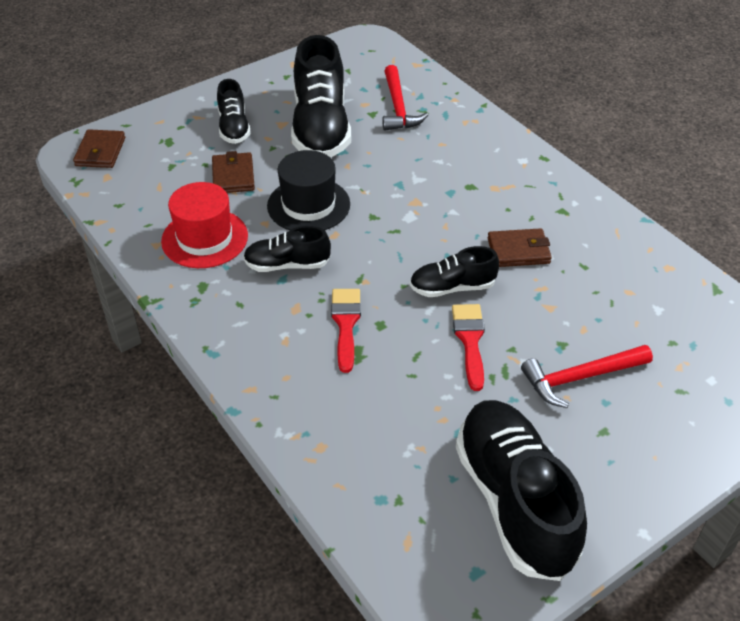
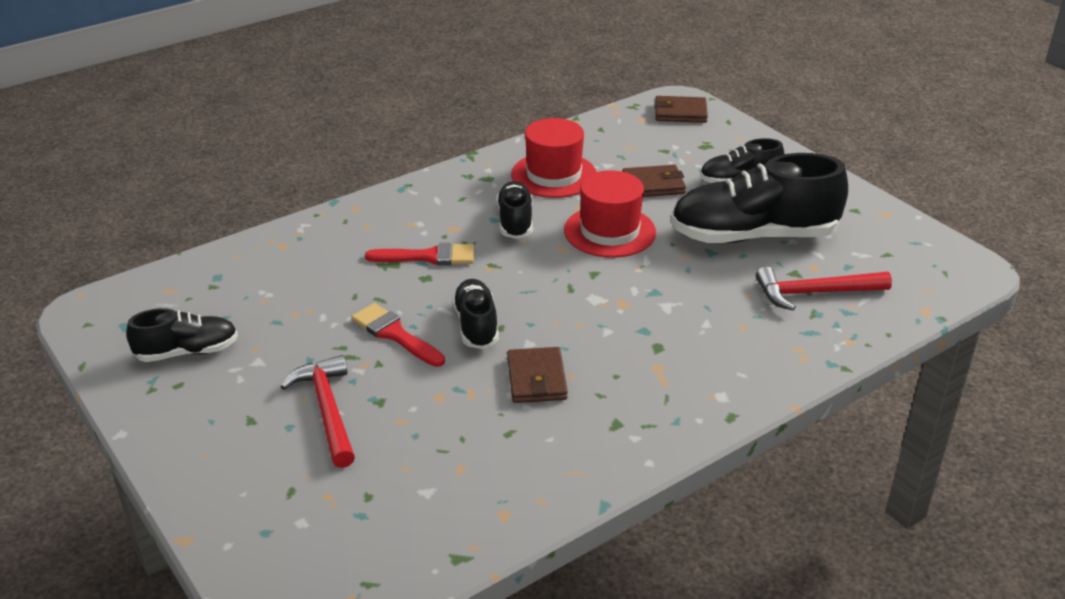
camera: 90 degrees right, 10 degrees down
(308, 205) = (609, 231): black hat -> red hat
(470, 340) = (395, 334): red brush -> red brush turned 135 degrees counterclockwise
(514, 501) = (187, 352): black shoe -> black shoe, size x0.53

